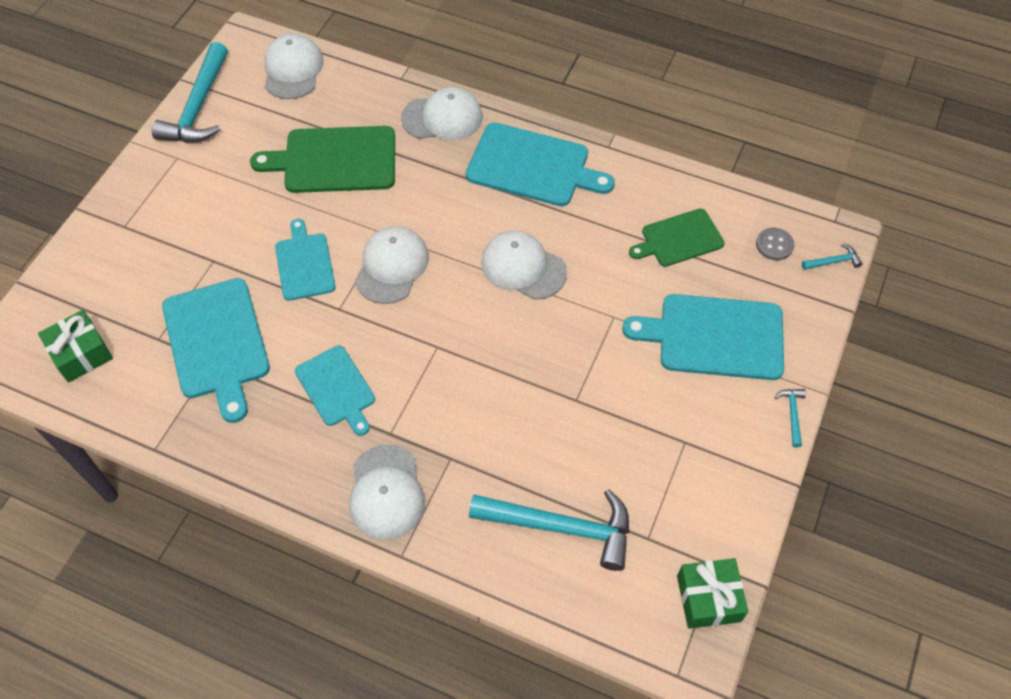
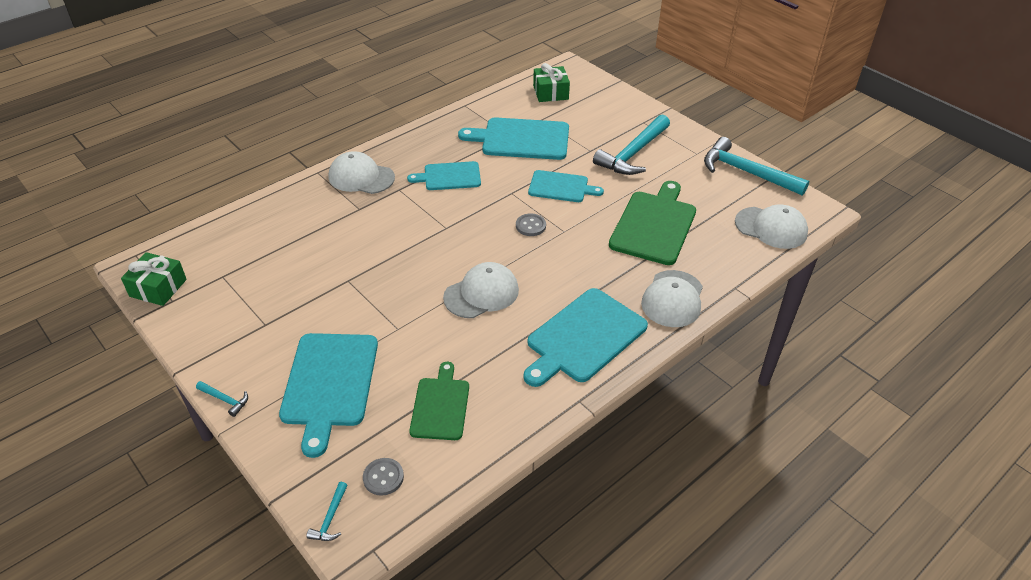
camera: 115 degrees right, 15 degrees down
(392, 266) = (530, 226): white cap -> grey button
(561, 527) = (269, 240): turquoise hammer -> turquoise hammer (633, 153)
(715, 337) = (329, 383): turquoise cutting board -> turquoise cutting board turned 150 degrees clockwise

